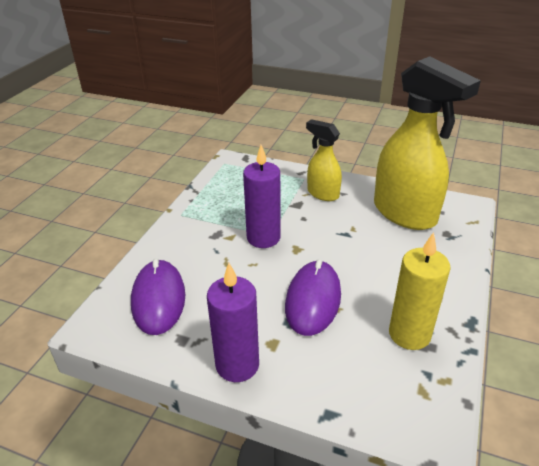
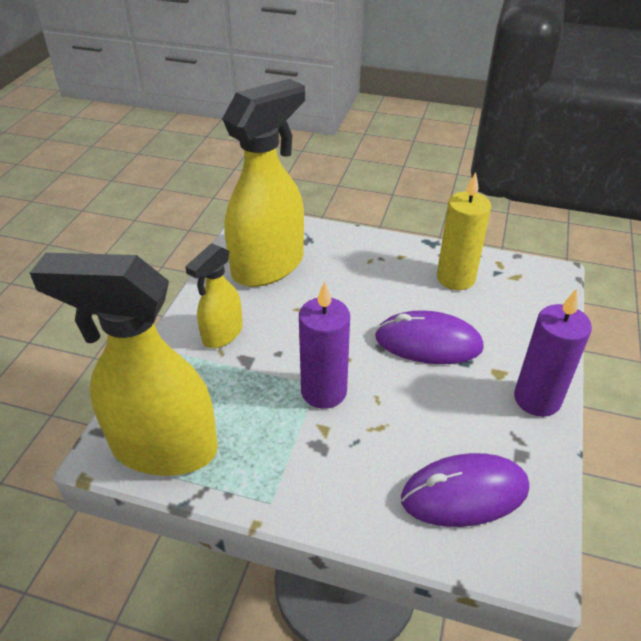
camera: 95 degrees left, 5 degrees up
(229, 177) = (163, 448): none -> yellow spray bottle

